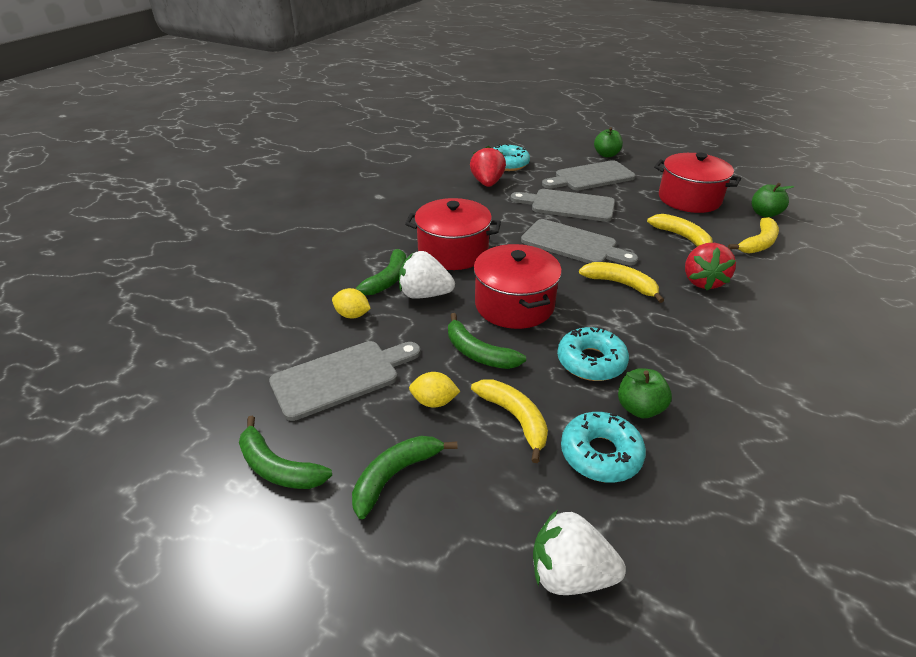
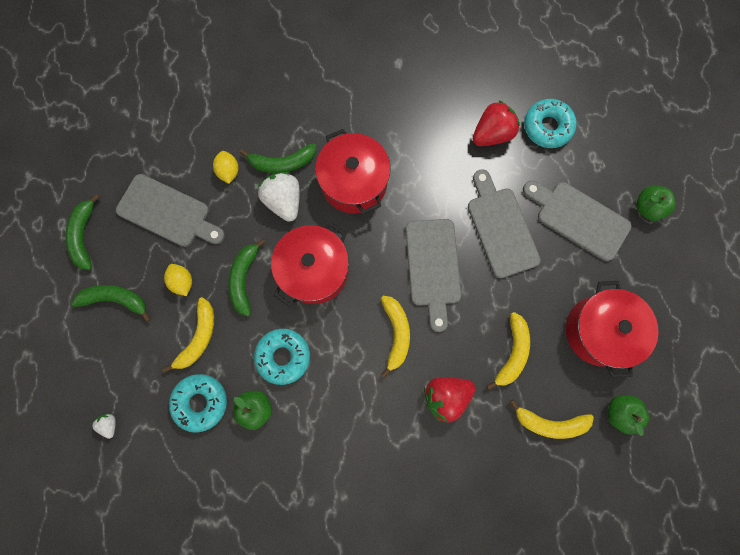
camera: 55 degrees right, 40 degrees up
(570, 574) = (110, 424): white strawberry -> white strawberry, size x0.47

